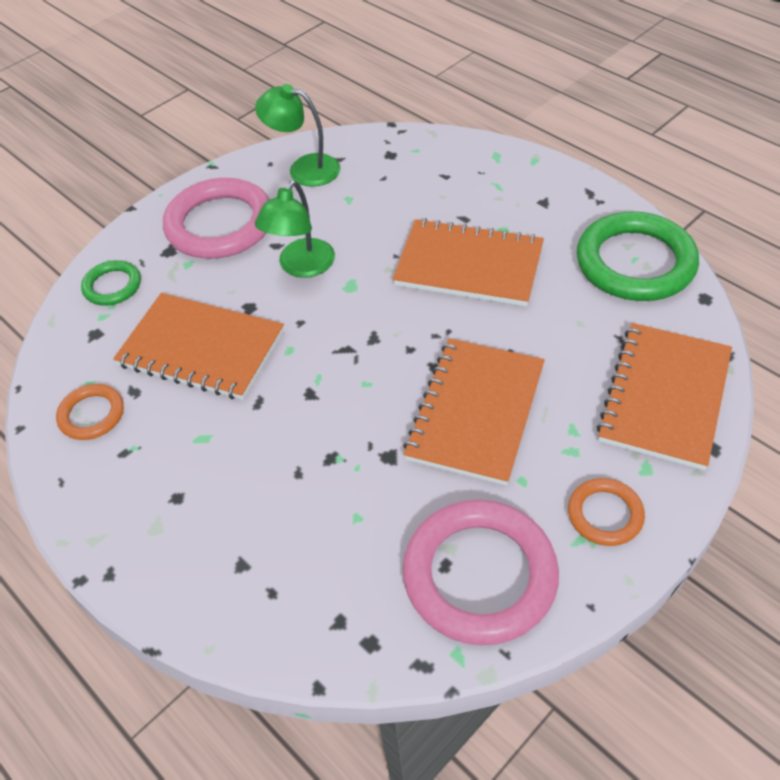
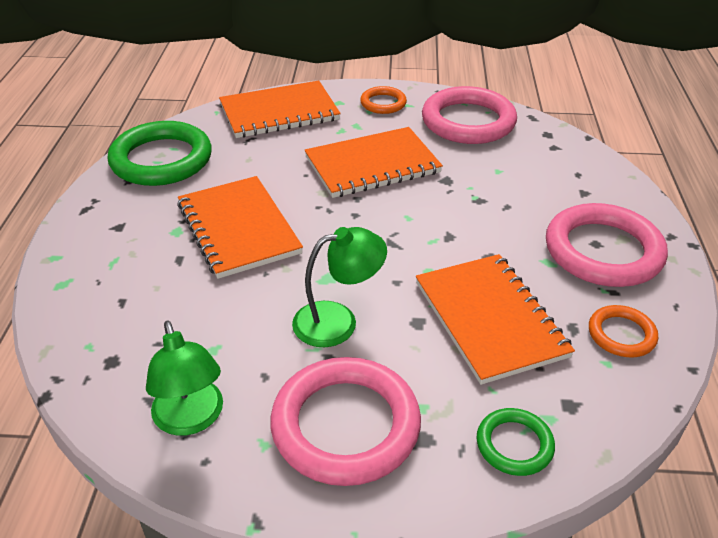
camera: 135 degrees left, 10 degrees down
(163, 492) = (603, 251): none -> pink ring

